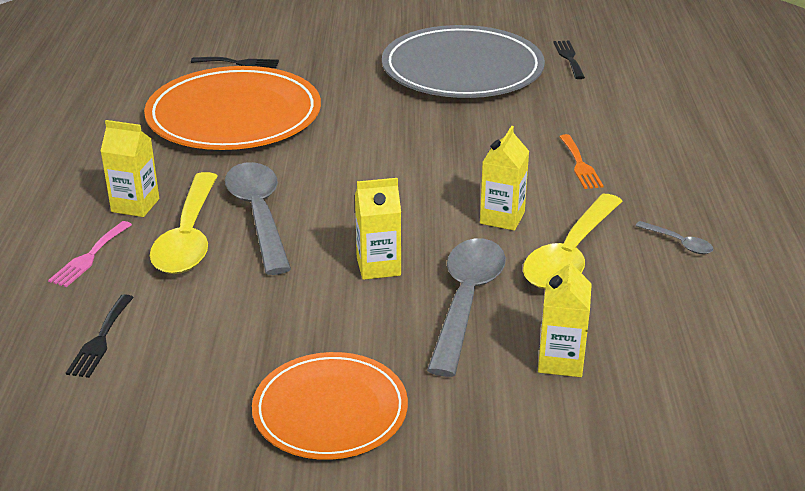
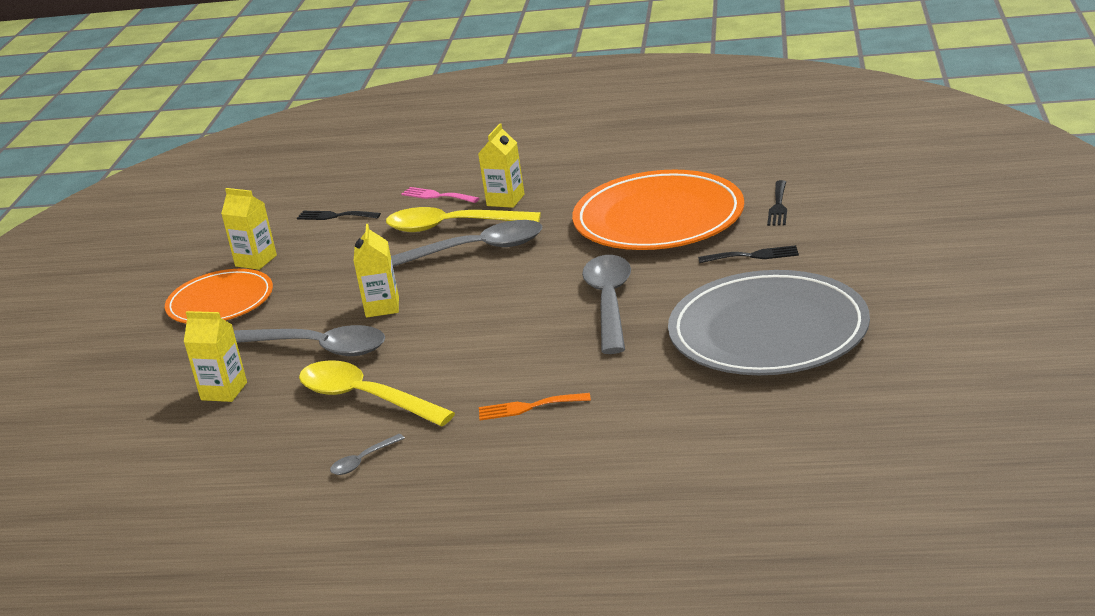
camera: 100 degrees right, 5 degrees down
(400, 135) = (609, 303): none -> grey spoon
(502, 218) = (438, 362): yellow carton -> yellow carton (256, 261)
(569, 58) = (807, 405): black fork -> black fork (753, 256)

